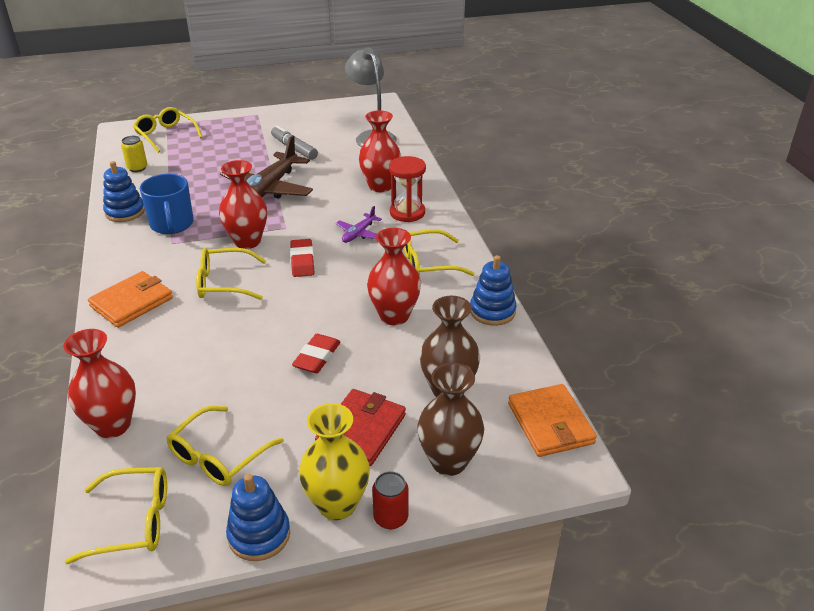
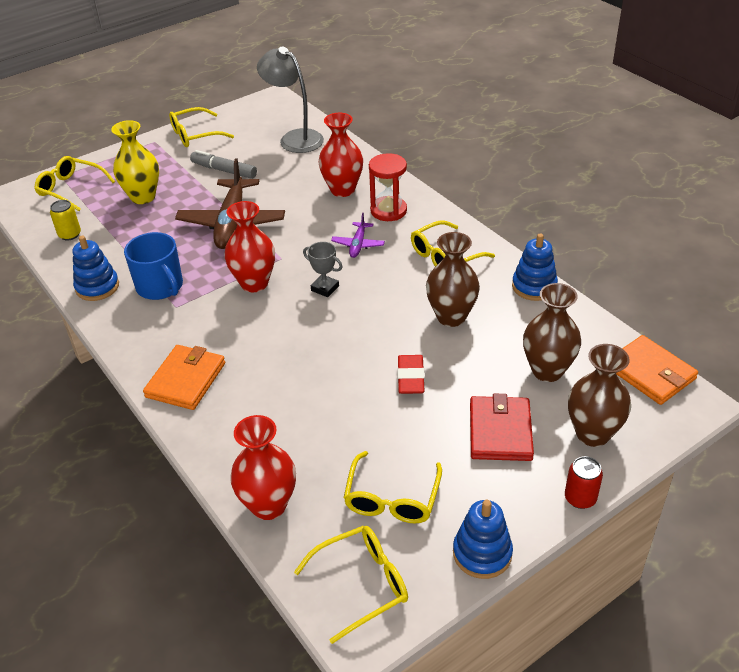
camera: 20 degrees left, 5 degrees up
(223, 282) = (264, 332): yellow glasses -> yellow glasses (195, 135)
(302, 261) = (325, 288): red eraser -> grey trophy
(337, 504) = (528, 503): yellow vase -> yellow vase (143, 197)
(394, 316) = (451, 317): red vase -> brown vase

